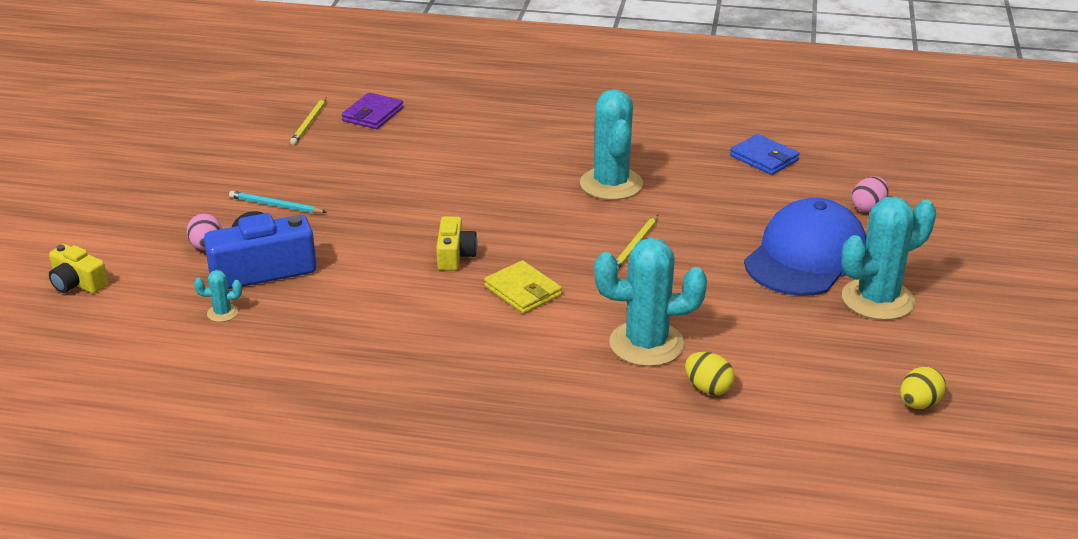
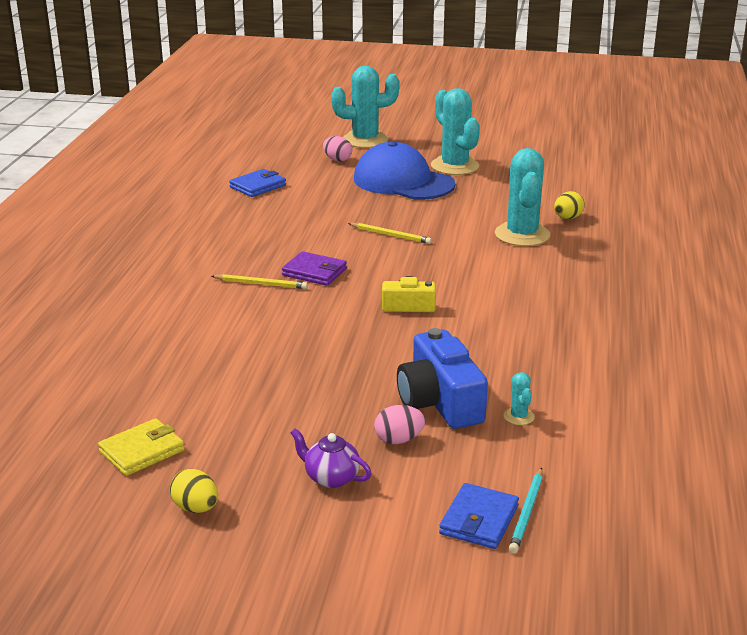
camera: 90 degrees left, 5 degrees down
(77, 283) = (479, 520): yellow camera -> blue wallet
(164, 215) = (331, 478): none -> purple teapot
(275, 205) = (314, 405): turquoise pencil -> turquoise pencil (527, 513)
(309, 123) = (125, 398): yellow pencil -> yellow pencil (261, 284)
(373, 114) = (117, 359): purple wallet -> purple wallet (314, 272)
(523, 291) = (460, 277): yellow wallet -> yellow wallet (142, 451)
(611, 184) = (291, 242): turquoise cactus -> turquoise cactus (365, 140)
(919, 404) = (564, 165): yellow egg -> yellow egg (196, 508)

